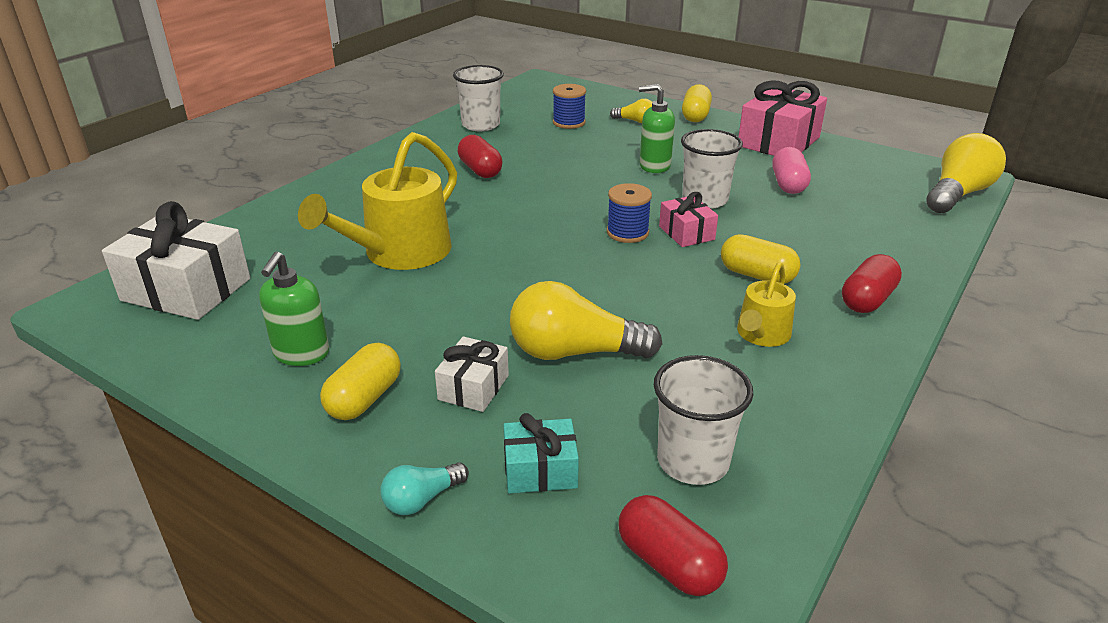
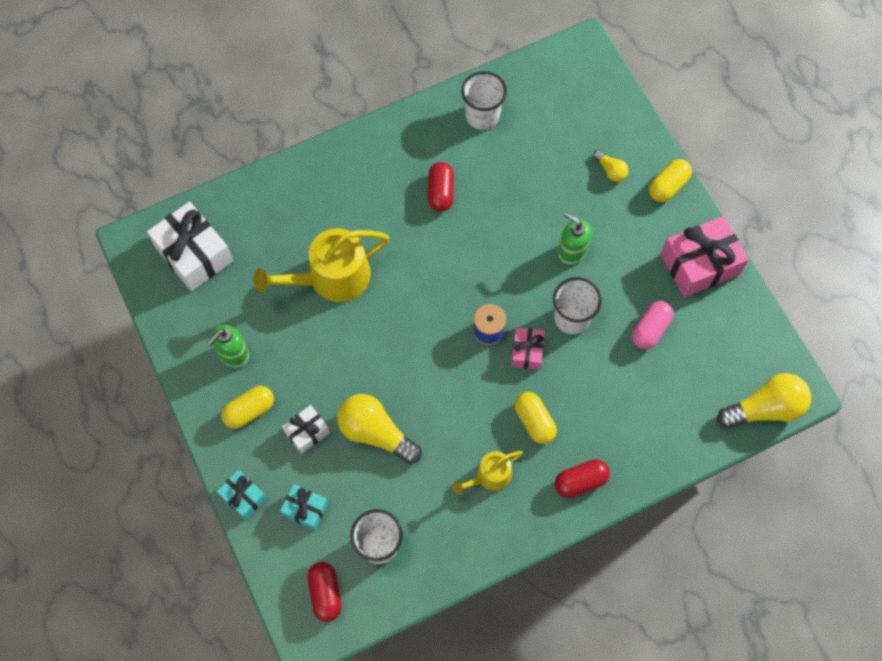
camera: 30 degrees right, 35 degrees up
(422, 499) = (243, 497): turquoise light bulb -> turquoise gift
(569, 122) = (555, 146): blue spool -> none

